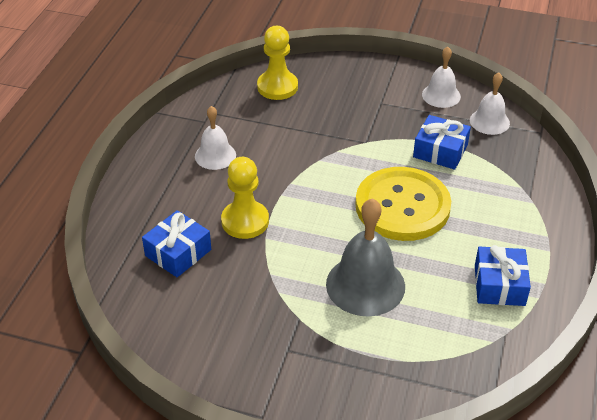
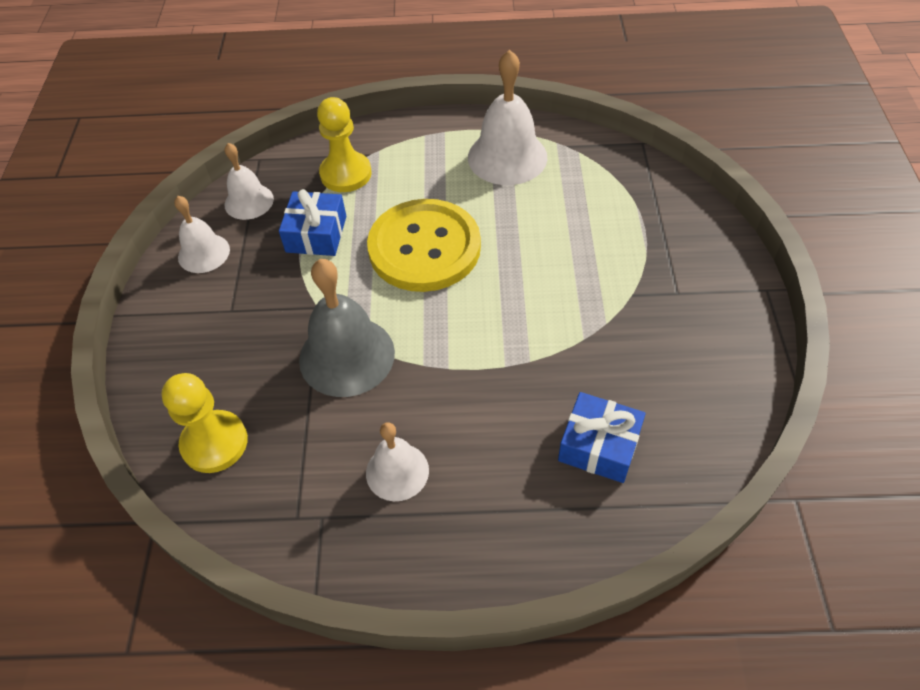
camera: 105 degrees left, 10 degrees up
(245, 221) = (512, 391): yellow pawn -> yellow pawn (346, 174)
(365, 285) = (557, 252): grey bell -> grey bell (347, 356)
(499, 285) = (507, 157): blue gift -> white bell

